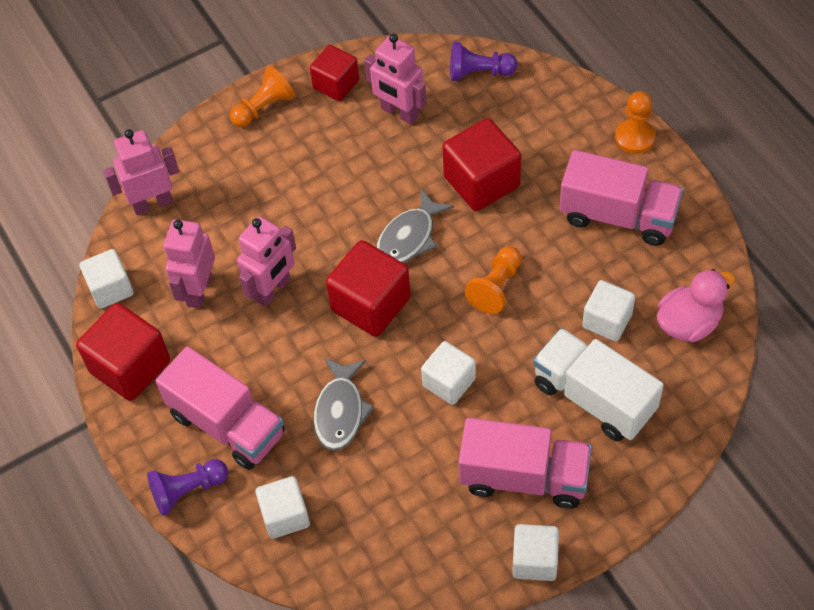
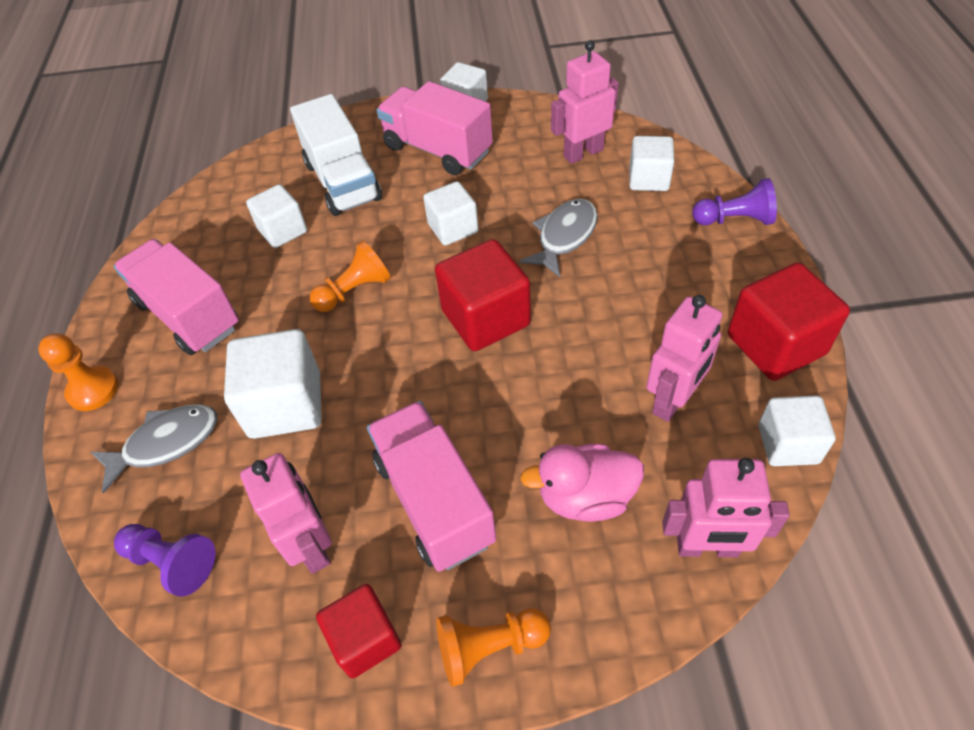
camera: 155 degrees left, 5 degrees down
(227, 424) = (680, 259): pink truck -> pink truck (434, 500)
(273, 290) = (584, 370): pink robot -> pink robot (583, 153)
(409, 237) = (405, 372): grey fish -> grey fish (166, 443)
(481, 182) = (285, 405): red cube -> white cube
(689, 323) = (221, 207): pink duck -> pink duck (585, 497)

